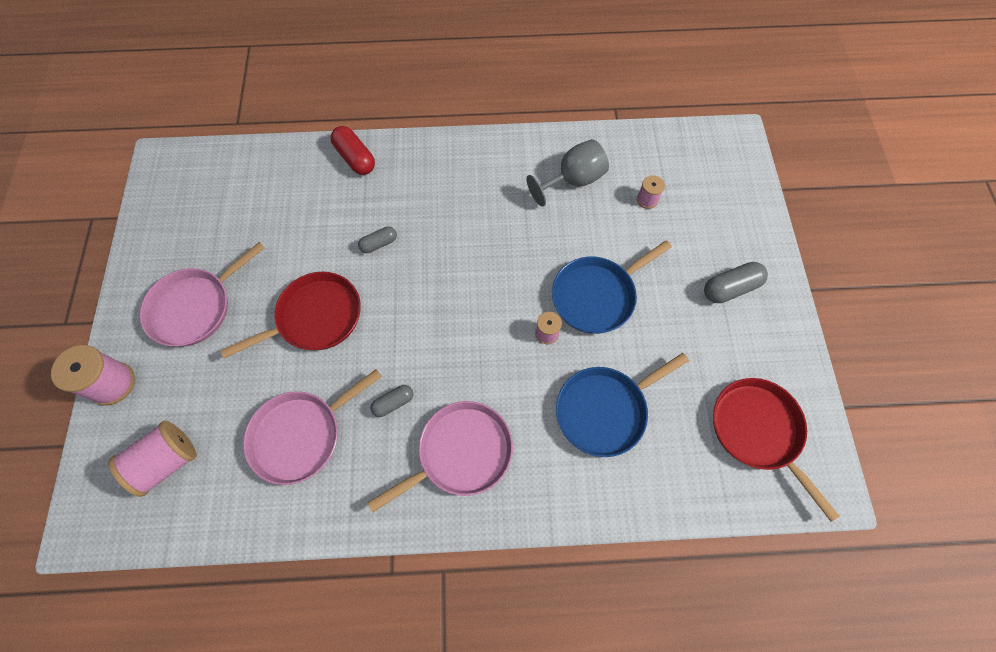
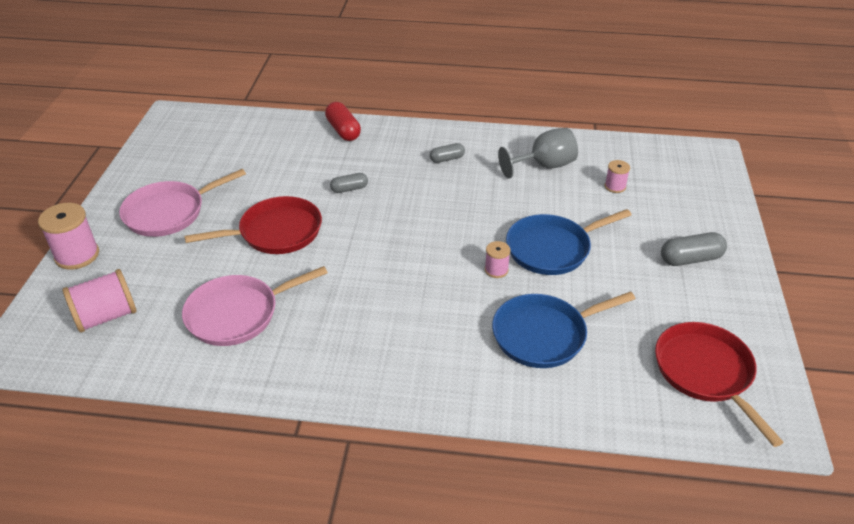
camera: 10 degrees right, 25 degrees down
(393, 403) = (333, 302): grey capsule -> grey capsule (447, 159)
(461, 453) = (390, 348): pink pan -> none

